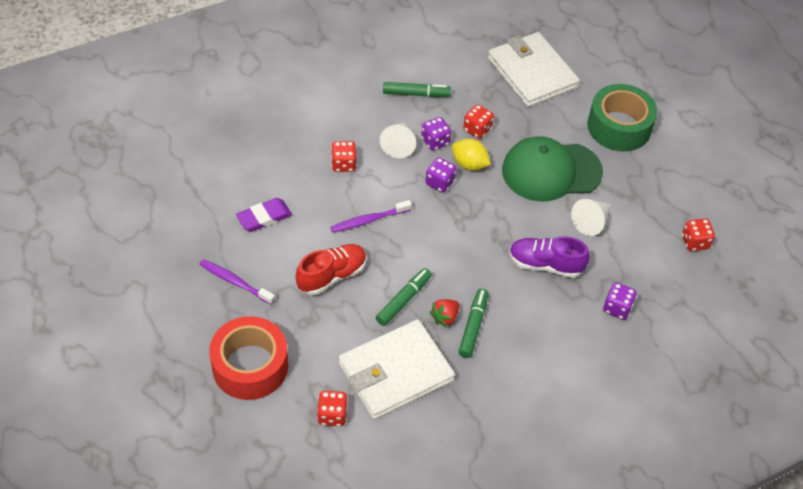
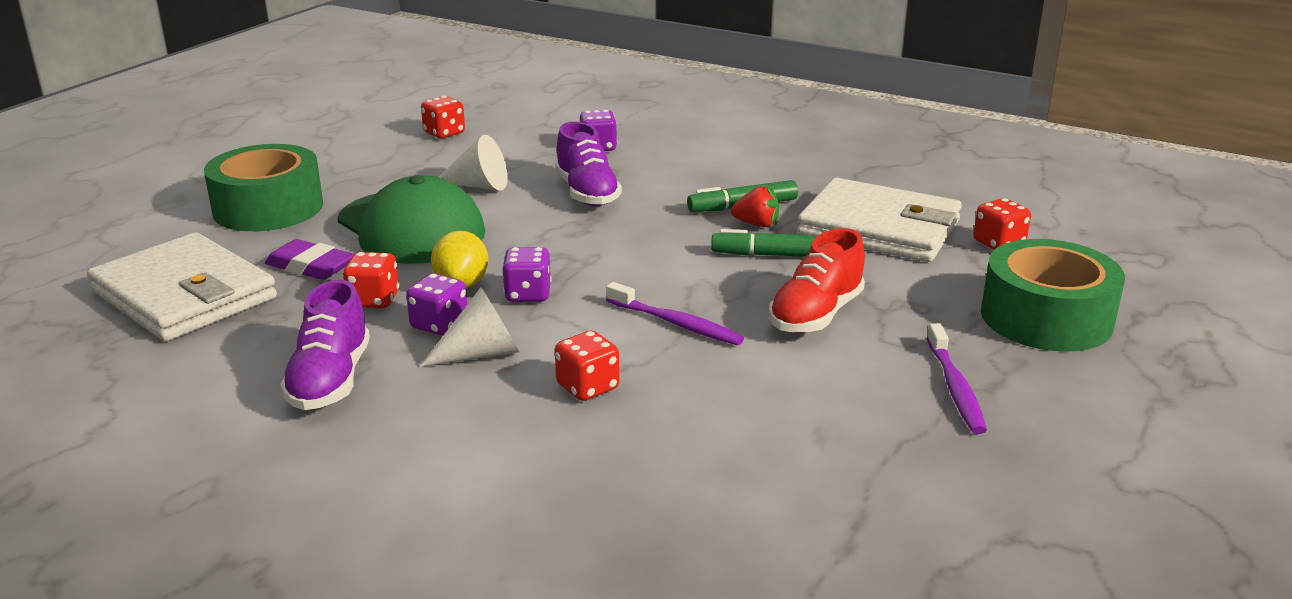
camera: 120 degrees left, 25 degrees down
(250, 366) = (1046, 318): red tape -> green tape
(264, 217) = (802, 416): purple eraser -> purple eraser (310, 266)
(332, 276) = (816, 315): red shoe -> red shoe turned 75 degrees counterclockwise
(415, 94) = (330, 380): green marker -> purple shoe
(532, 73) = (184, 295): white wallet -> white wallet turned 75 degrees counterclockwise

